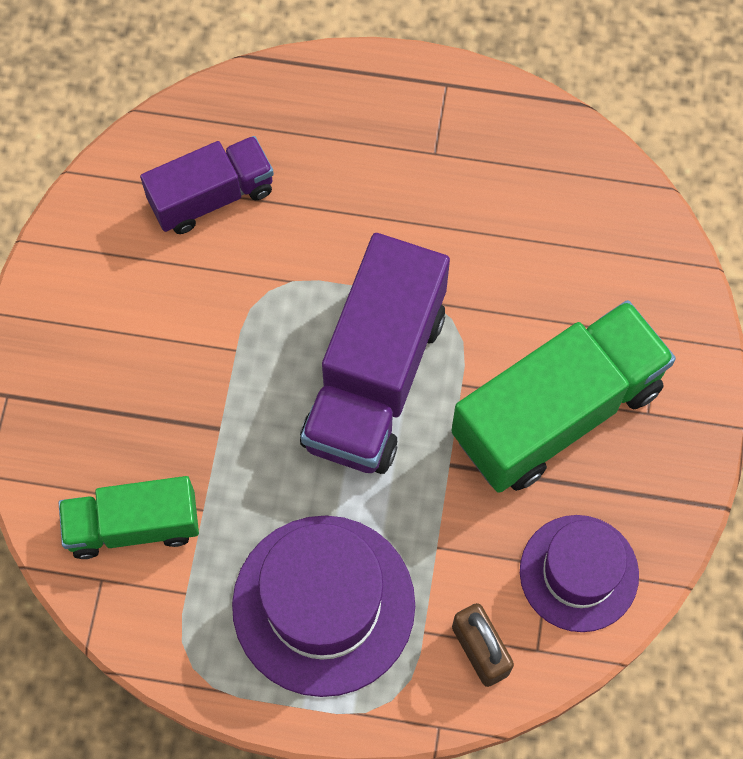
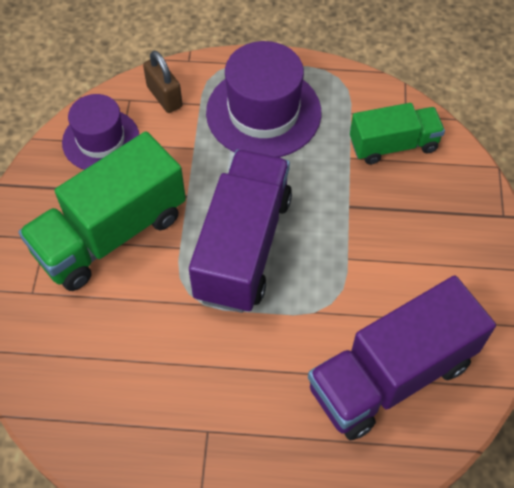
camera: 175 degrees right, 10 degrees down
(211, 196) = (391, 375): purple truck -> purple truck, size x1.67

